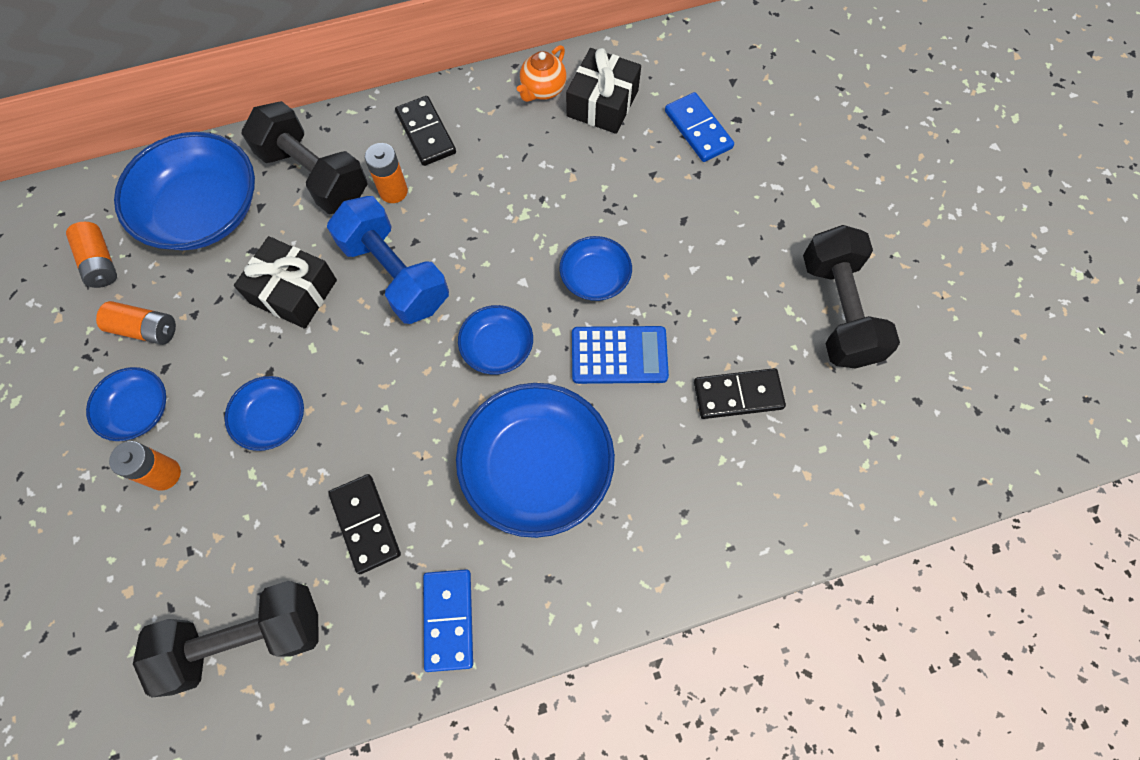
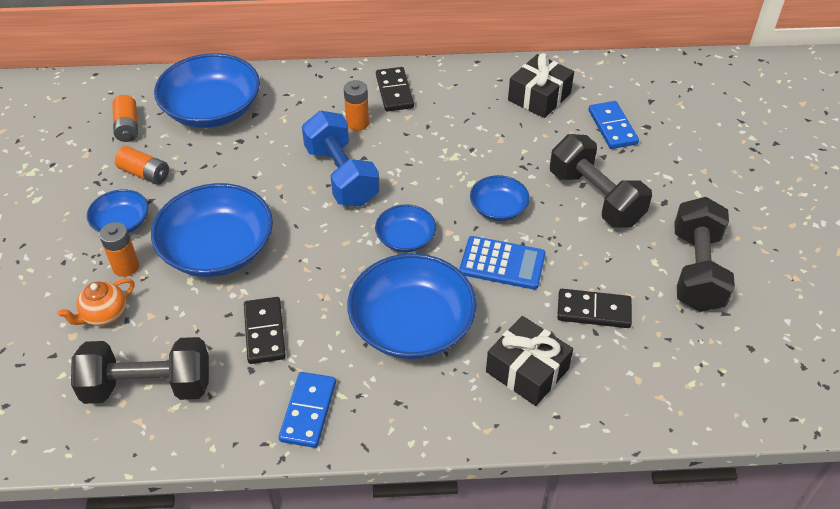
camera: 15 degrees right, 20 degrees down
(272, 419) = (217, 249): blue bowl -> blue bowl, size x1.92
(293, 292) = (261, 172): black gift -> black gift (527, 370)
(315, 175) = (301, 103): black dumbbell -> black dumbbell (595, 198)
(542, 90) = (494, 80): orange teapot -> orange teapot (104, 315)

